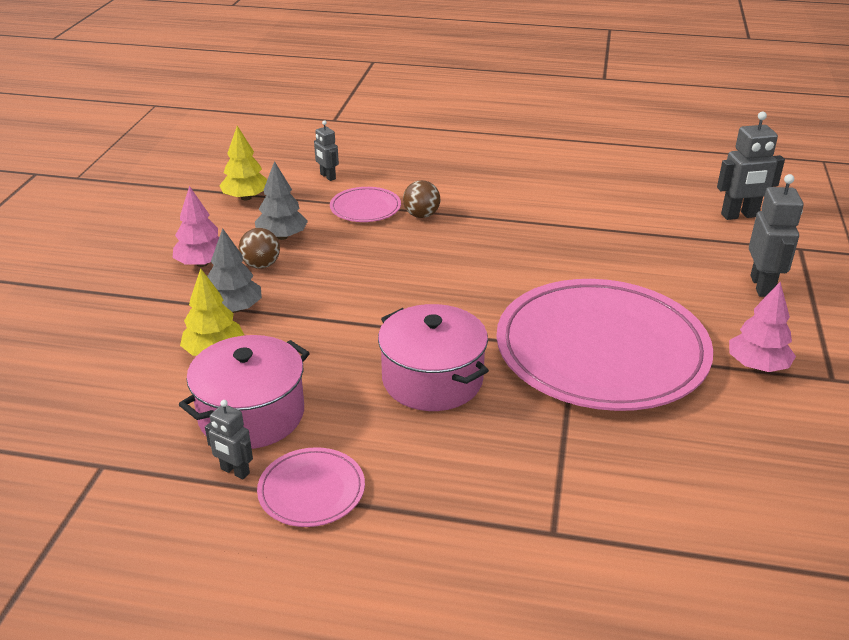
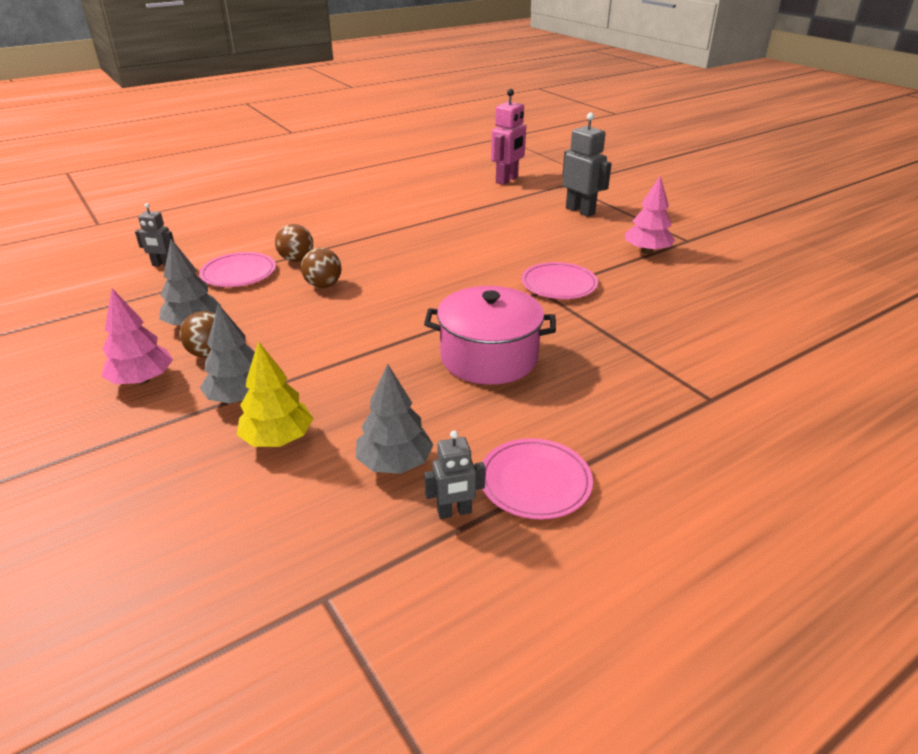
camera: 45 degrees left, 0 degrees up
(246, 197) = (102, 311): yellow tree -> none
(251, 414) = (395, 463): pink pot -> grey tree
(407, 249) = (323, 285): none -> brown ball
(601, 350) = (559, 284): pink plate -> pink plate, size x0.42
(739, 216) = (507, 180): grey robot -> pink robot

